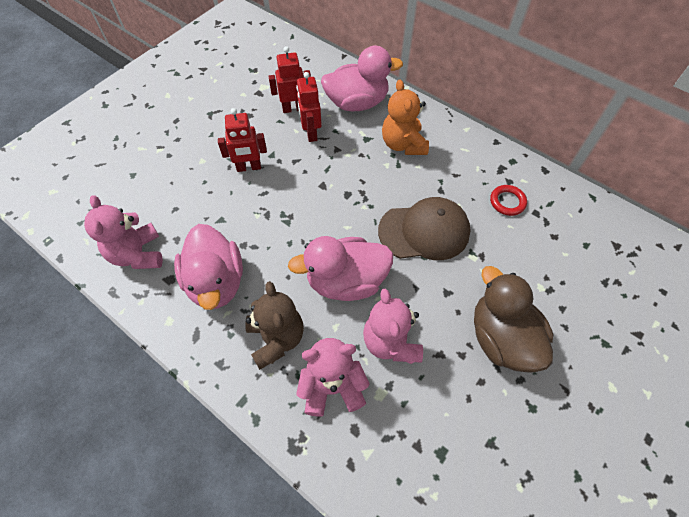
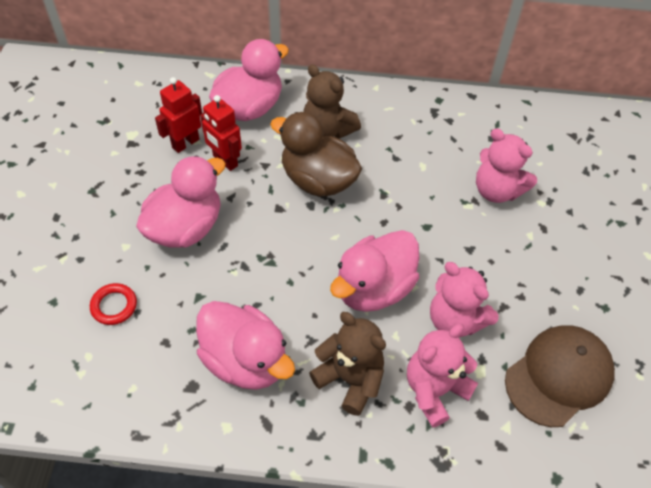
camera: 35 degrees left, 5 degrees down
(138, 254) = (134, 381): pink teddy bear -> pink teddy bear (496, 190)
(249, 167) = (185, 228): red robot -> pink duck
(403, 144) = (327, 129): orange teddy bear -> brown teddy bear
(424, 231) = (409, 204): brown cap -> brown cap (558, 376)
(501, 338) = (542, 263): brown duck -> brown duck (317, 180)
(507, 202) = (461, 140): red ring -> red ring (114, 306)

